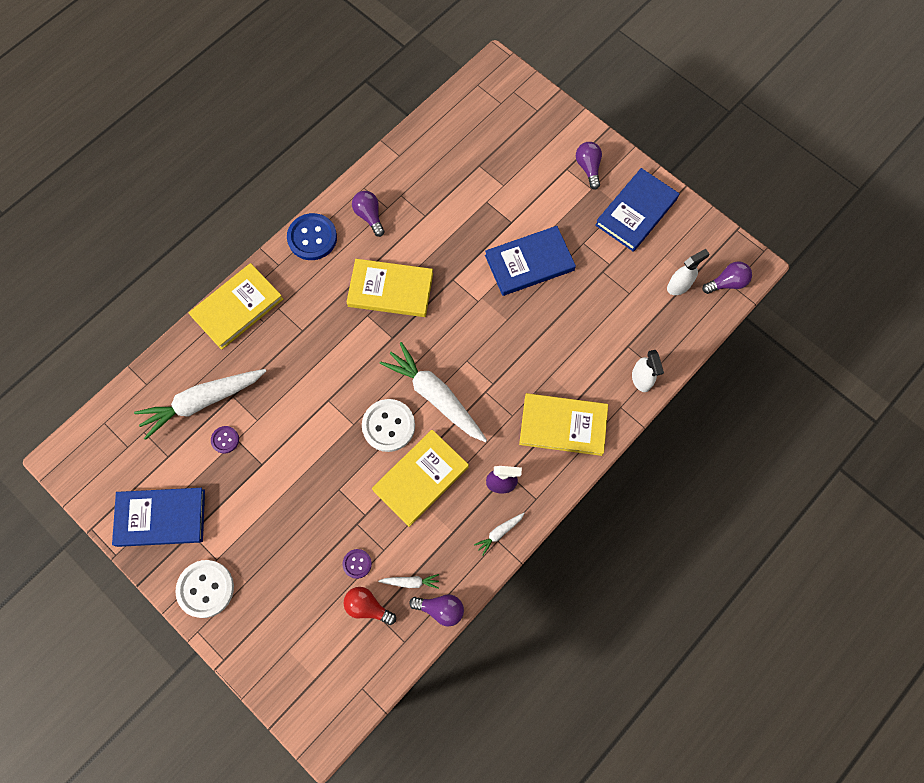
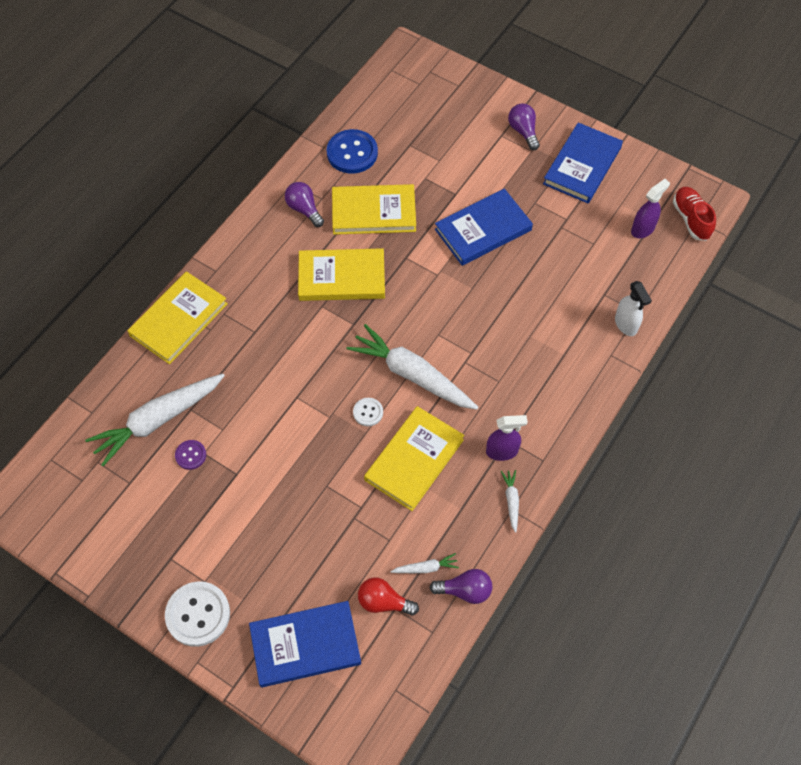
camera: 10 degrees left, 10 degrees down
(161, 518) = (133, 548): blue book -> blue book (305, 645)
(312, 238) = (247, 239): blue button -> blue button (352, 153)
(357, 564) = (363, 559): purple button -> none
(388, 426) = (368, 412): white button -> white button, size x0.52
(499, 533) = (511, 501): white carrot -> white carrot turned 135 degrees clockwise
(563, 425) = (554, 382): yellow book -> yellow book (373, 212)
(679, 286) = (643, 229): white spray bottle -> purple spray bottle
(727, 283) = (691, 219): purple light bulb -> red shoe

